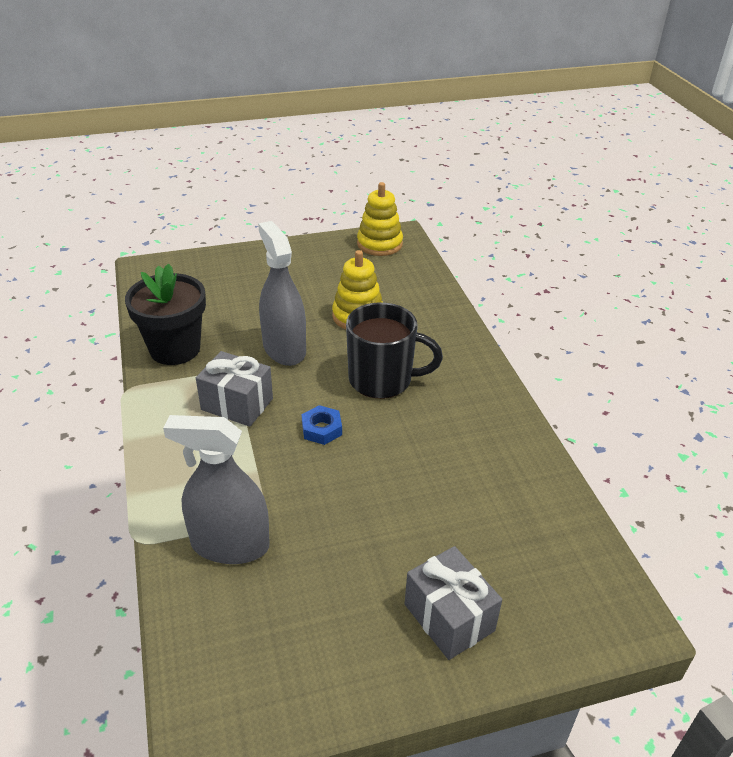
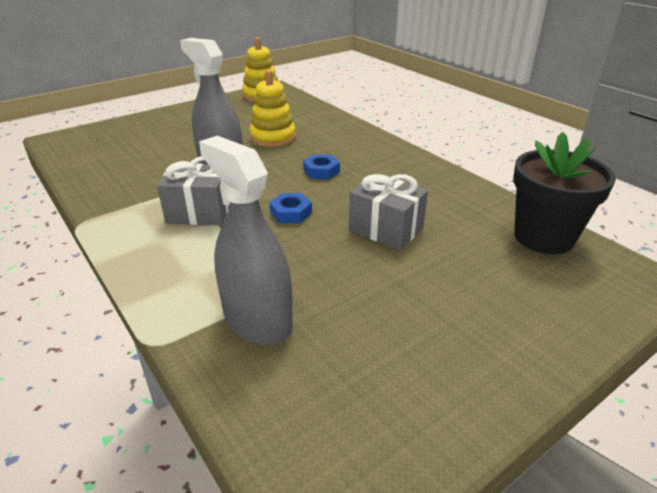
camera: 20 degrees left, 5 degrees down
(175, 349) = (115, 186): black flower pot -> black flower pot (543, 237)
(230, 544) = (257, 320): grey spray bottle -> grey spray bottle turned 60 degrees clockwise
(382, 380) = (321, 171): black mug -> blue nut
(449, 617) = (505, 319): grey gift -> grey gift (385, 229)

